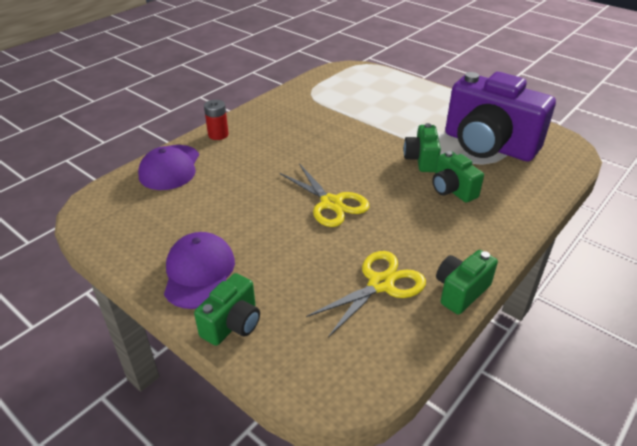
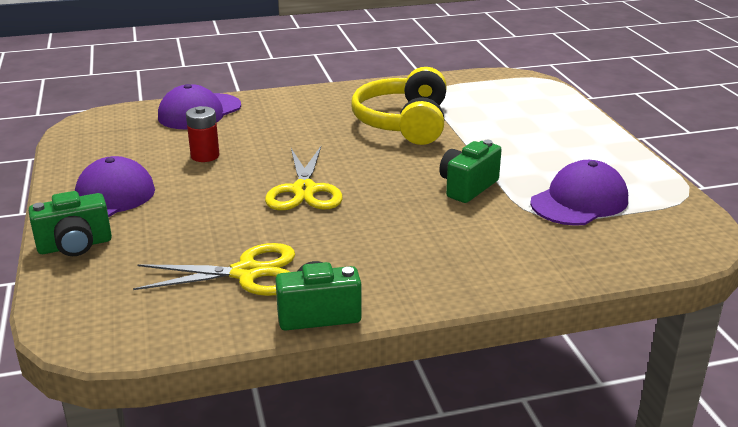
camera: 35 degrees right, 10 degrees down
(218, 135) = (282, 99): red battery -> red battery (205, 156)
(324, 126) = (404, 123): none -> yellow headphones
(452, 190) = (459, 226): green camera -> none
(488, 145) = (579, 201): purple camera -> purple cap

